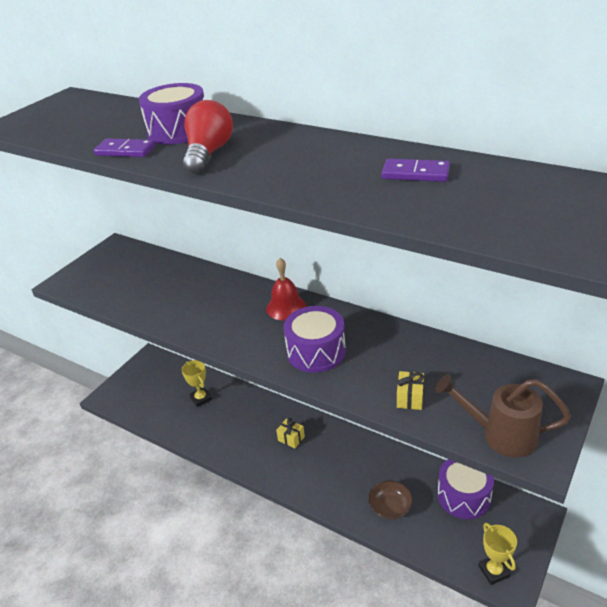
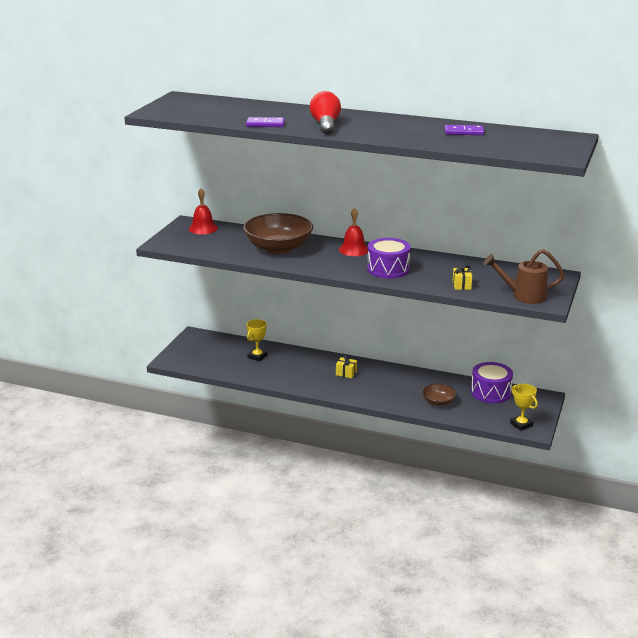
camera: 15 degrees left, 10 degrees down
(125, 257) = (203, 228): none -> red bell
(178, 131) = (292, 115): purple drum -> none
(193, 298) = (278, 248): none -> brown bowl
(201, 399) = (257, 356): yellow trophy -> yellow trophy turned 75 degrees clockwise

